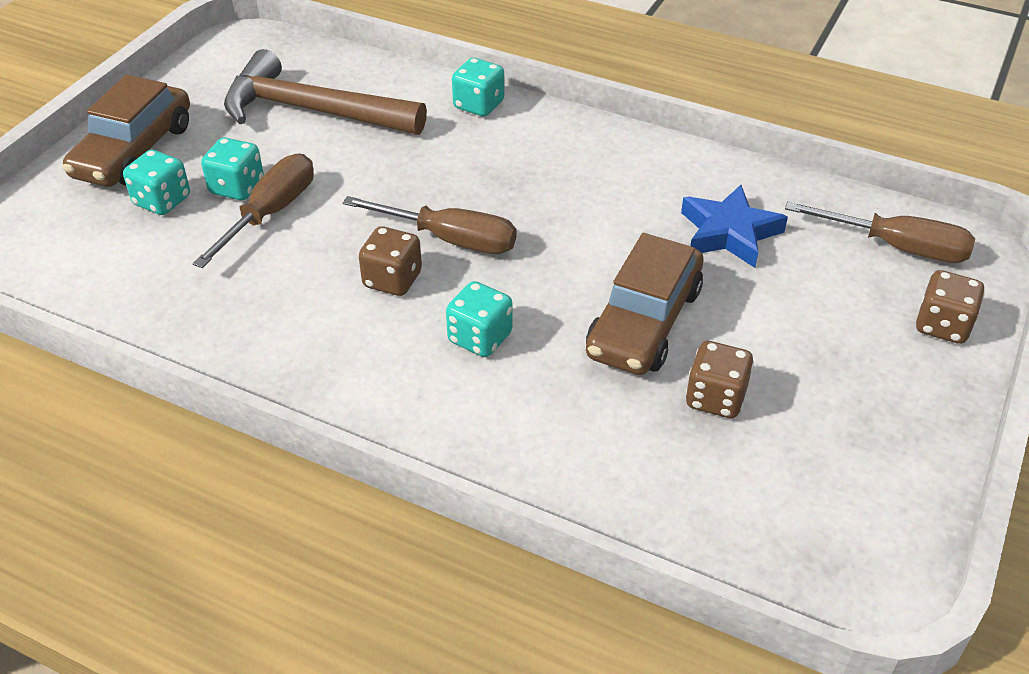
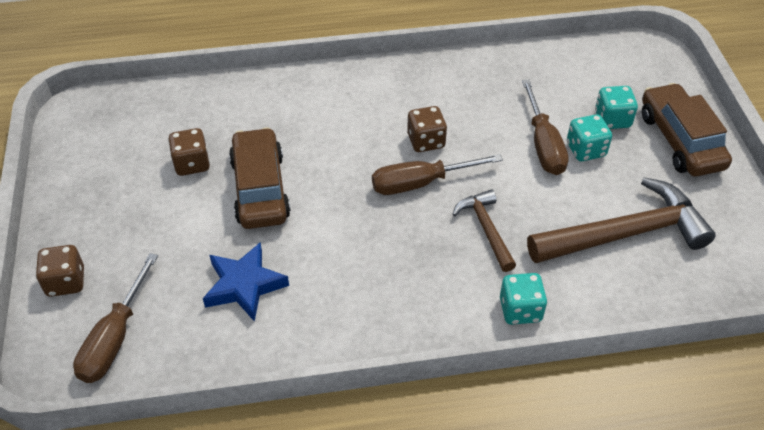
camera: 145 degrees right, 5 degrees up
(434, 170) = (486, 229): none -> brown hammer
(480, 338) = (345, 134): turquoise dice -> none
(896, 247) = (115, 338): brown screwdriver -> brown screwdriver turned 60 degrees counterclockwise

